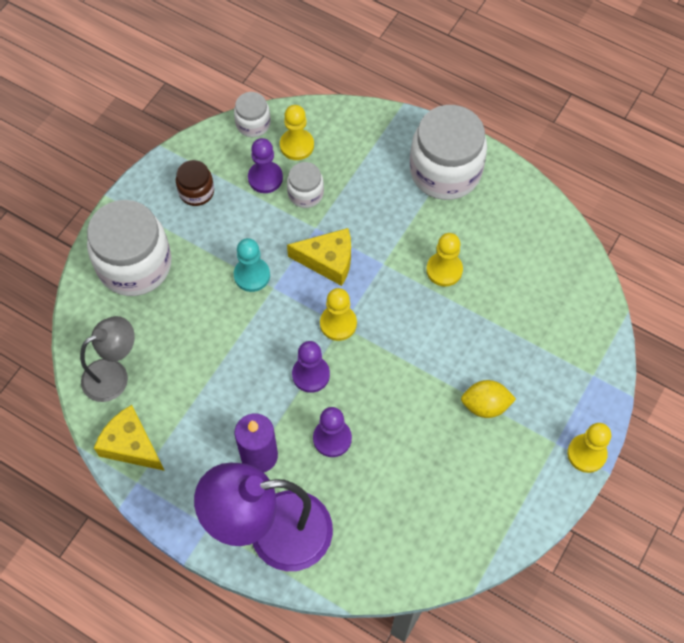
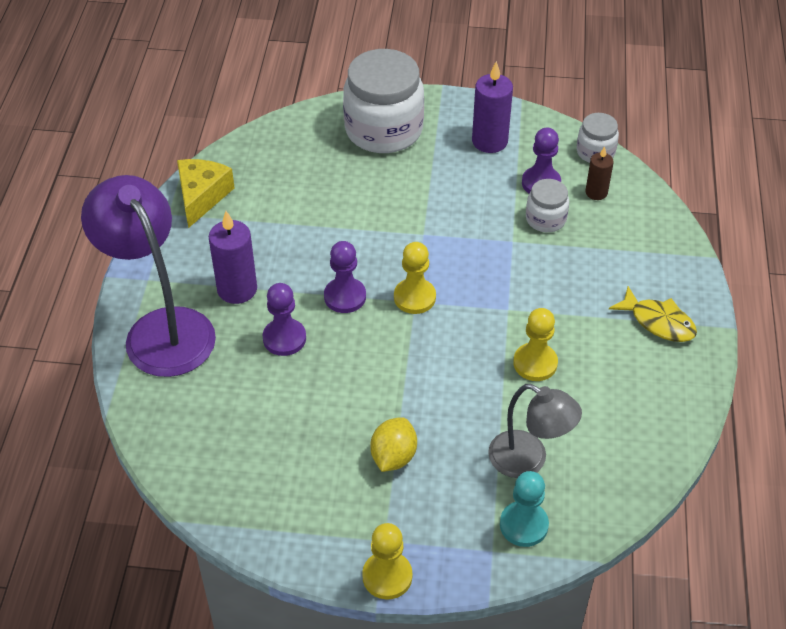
camera: 65 degrees right, 15 degrees down
(114, 375) = (264, 159): grey lamp -> grey lamp (528, 460)
(196, 192) = (489, 141): brown jar -> purple candle
(252, 275) = (426, 213): turquoise pawn -> turquoise pawn (523, 525)
(297, 145) = (596, 192): yellow pawn -> brown candle
(328, 261) = (481, 264): yellow cheese -> none
(445, 171) = (658, 322): white jar -> yellow fish
(485, 405) = (393, 457): yellow lemon -> yellow lemon turned 45 degrees clockwise

